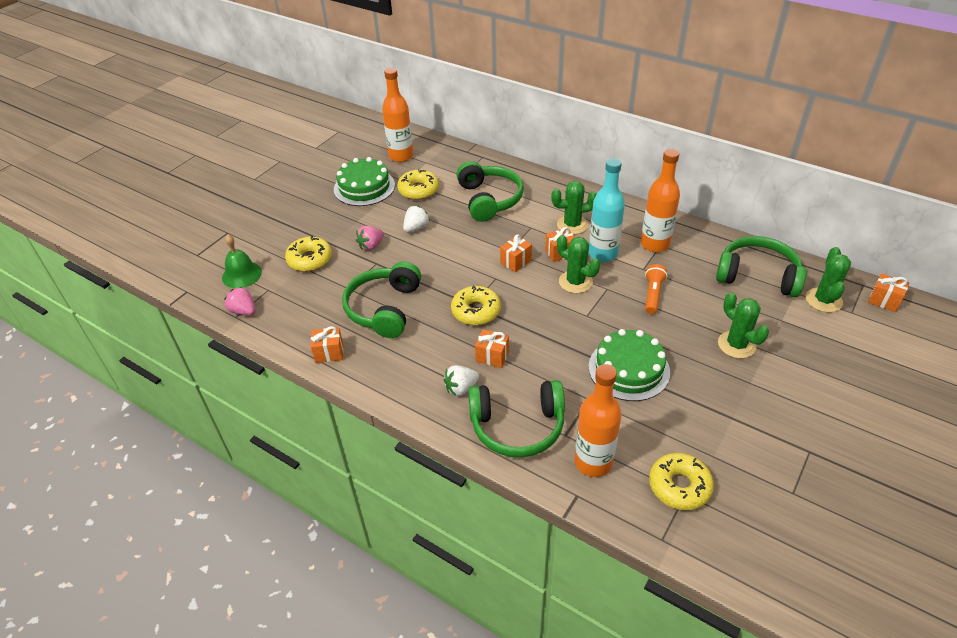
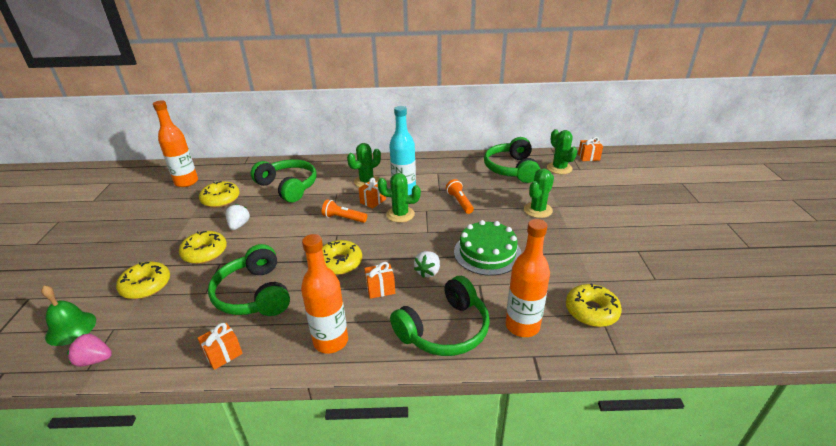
camera: 35 degrees left, 10 degrees down
(364, 187) = (166, 213): green cake -> none
(371, 246) = (205, 252): pink strawberry -> yellow donut
(461, 388) = (374, 324): white strawberry -> white strawberry (428, 272)
(515, 262) = (344, 218): orange gift -> orange flashlight
(654, 244) = (433, 174): orange bottle -> orange bottle (331, 341)
(736, 345) = (538, 210): green cactus -> green cactus turned 75 degrees counterclockwise
(757, 276) = (511, 169): green headphones -> green headphones turned 75 degrees counterclockwise

